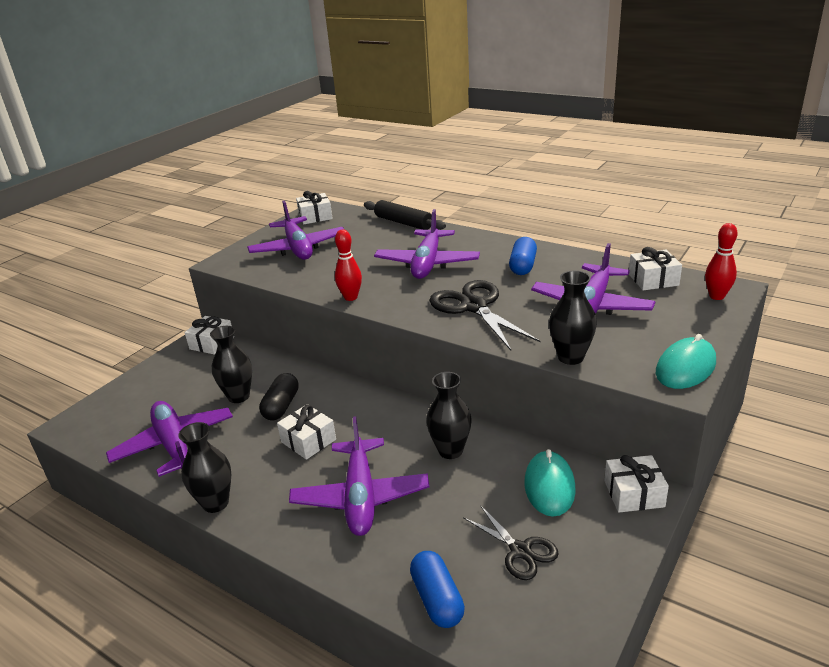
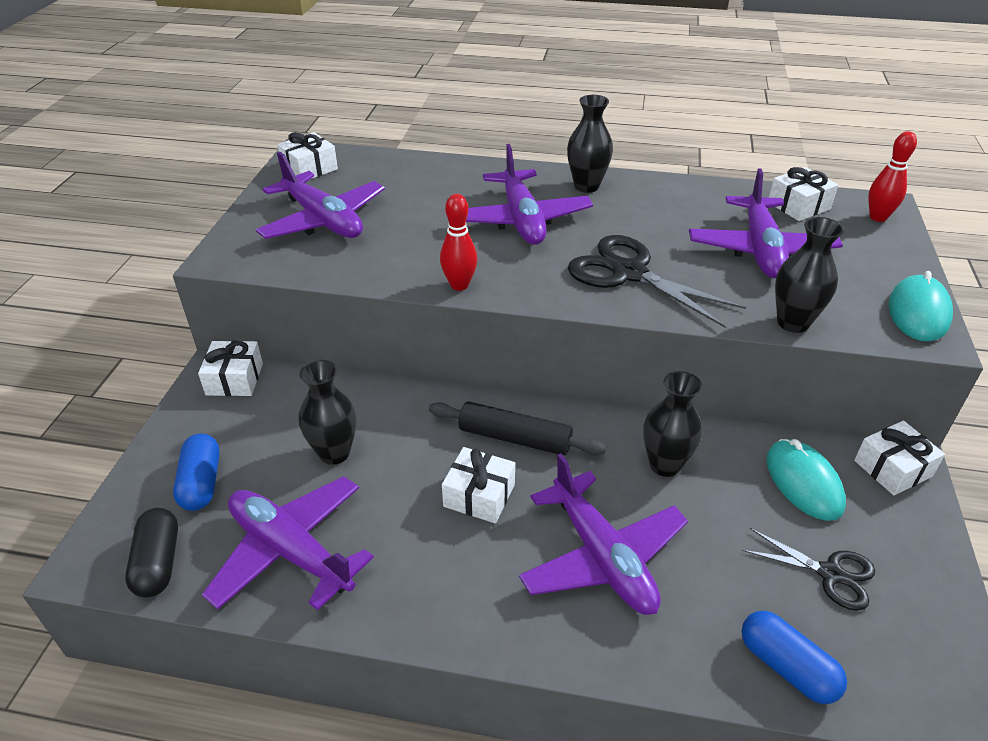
camera: 25 degrees left, 10 degrees up
(215, 503) = (415, 622): black vase -> black vase (586, 186)
(281, 406) = (406, 453): black capsule -> black capsule (158, 563)
(403, 222) = (442, 164): black rolling pin -> black rolling pin (514, 438)
(523, 266) = (641, 207): blue capsule -> blue capsule (201, 483)

